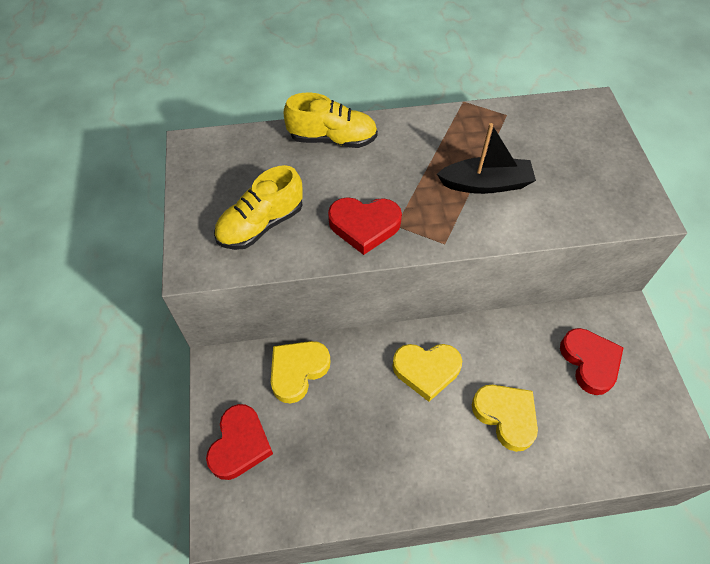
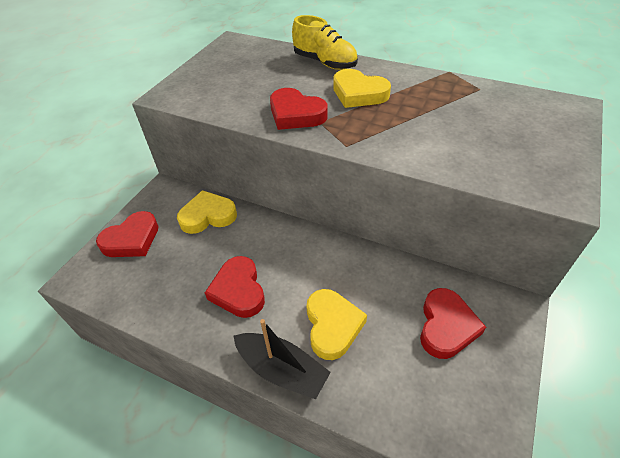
camera: 35 degrees right, 10 degrees down
(261, 225) = (228, 90): yellow shoe -> none
(399, 433) = (238, 290): none -> red heart
(426, 370) = (297, 260): yellow heart -> yellow heart (358, 93)
(485, 184) = (418, 123): black boat -> black boat (282, 370)

